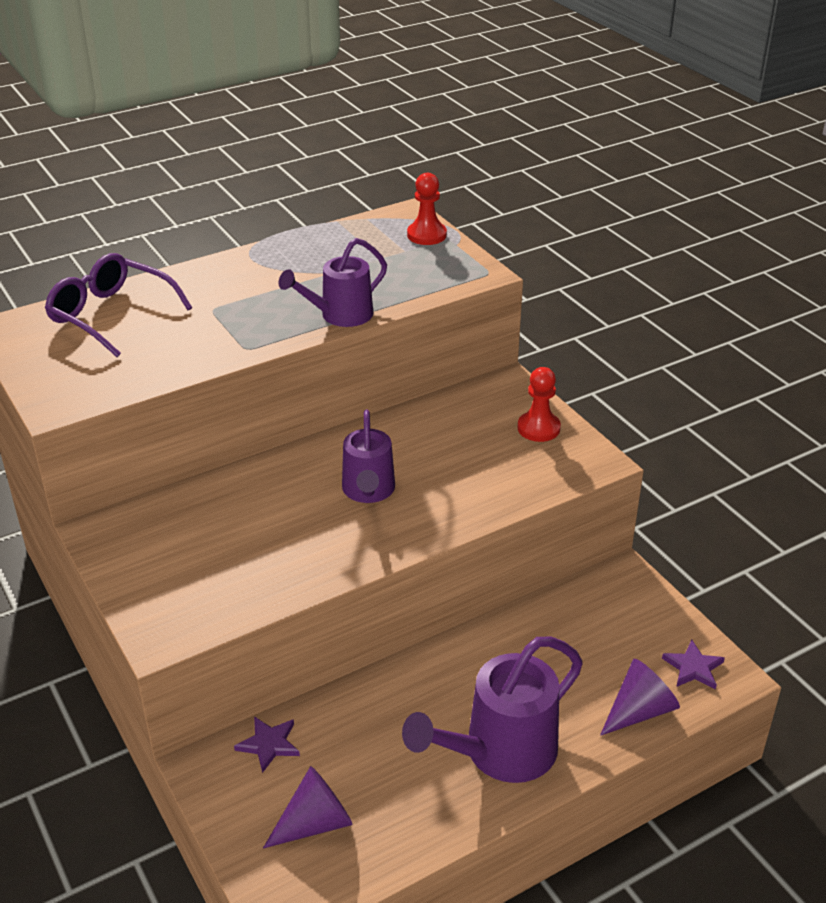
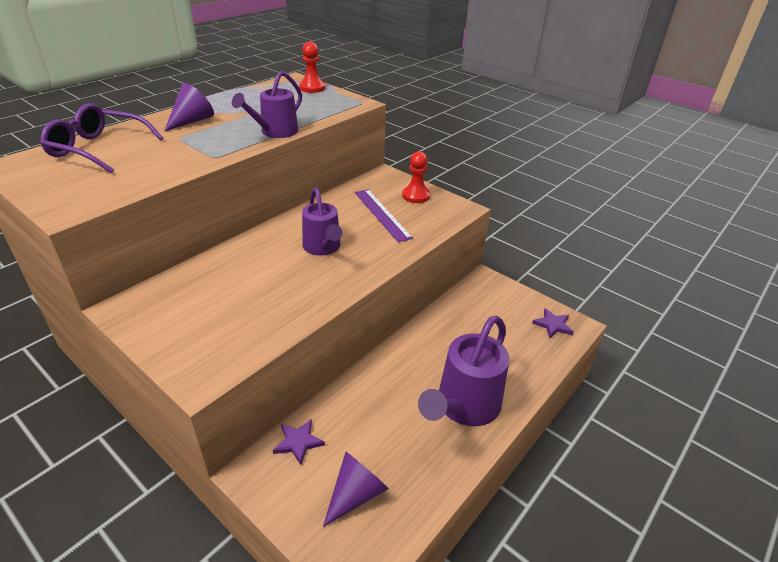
camera: 20 degrees left, 0 degrees up
(473, 452) = (382, 214): none -> purple ruler
(639, 711) = (536, 358): purple cone -> purple cone (192, 121)

